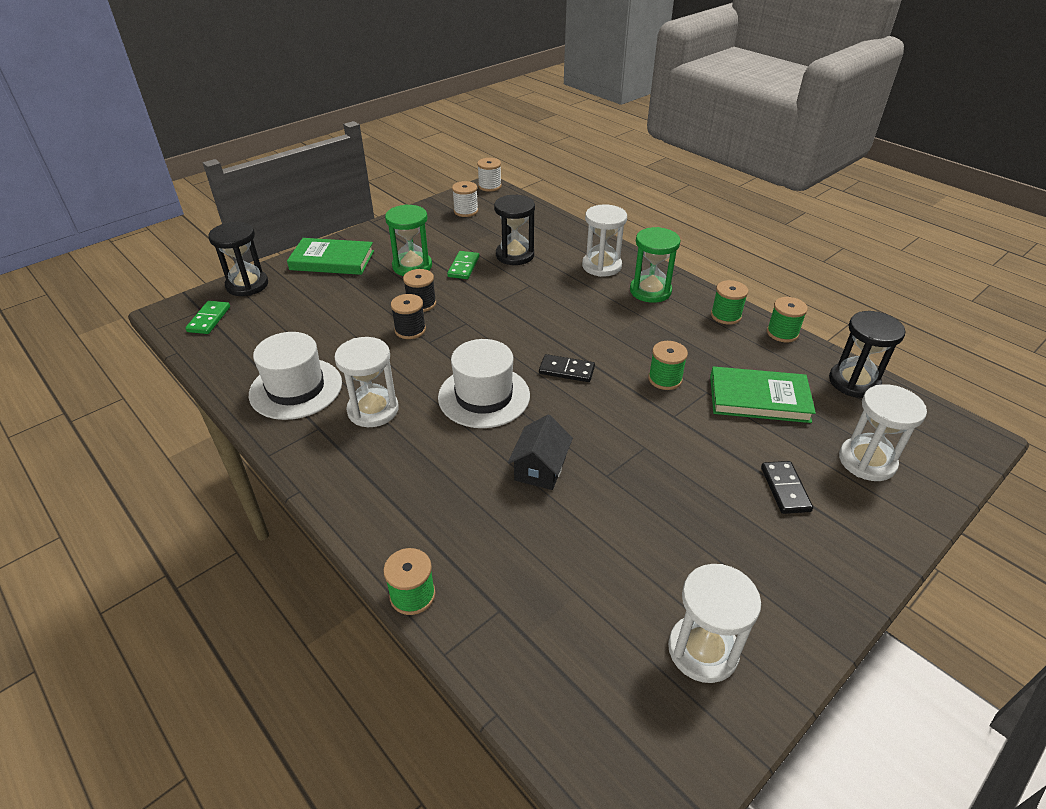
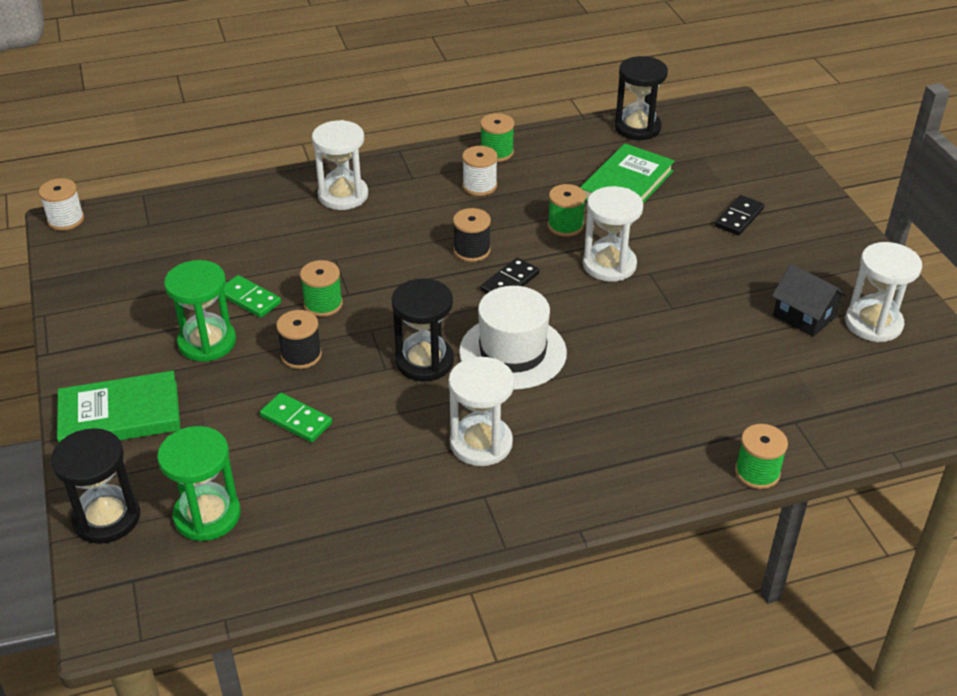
camera: 65 degrees left, 0 degrees up
(209, 319) = (166, 573): green domino -> green domino (296, 420)
(296, 388) = (396, 503): white hat -> none
(332, 260) = (120, 415): green book -> green book turned 45 degrees clockwise
(410, 330) = (349, 378): black spool -> black spool (472, 250)
(466, 211) = (112, 259): white spool -> white spool (479, 186)
(515, 255) = (261, 250): black hourglass -> black hourglass (424, 361)
(540, 468) = (641, 345): black house -> black house (804, 316)
(650, 291) = (418, 181): green hourglass -> green hourglass (207, 515)
(782, 333) = (547, 133): green spool -> green spool (323, 304)
(785, 489) = (739, 217): black domino -> black domino turned 75 degrees counterclockwise
(867, 461) = (730, 165): white hourglass -> white hourglass (609, 265)

